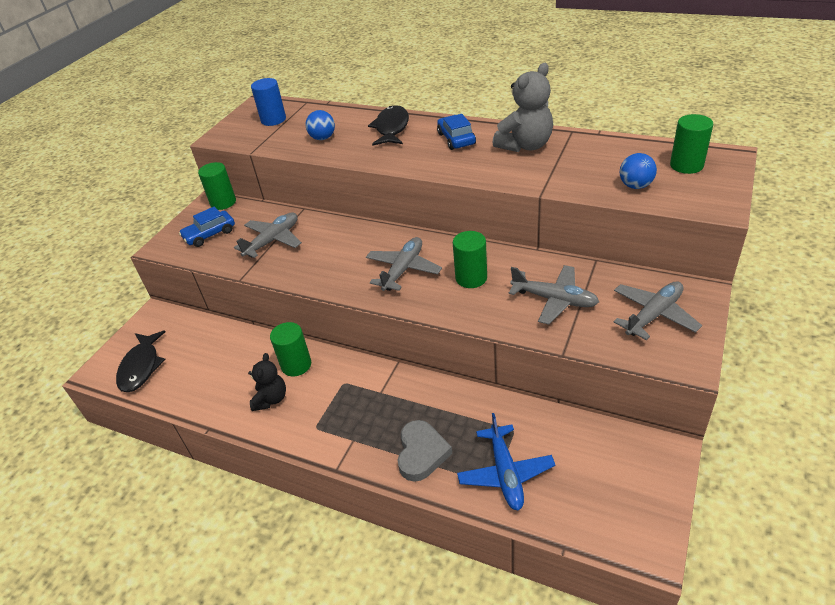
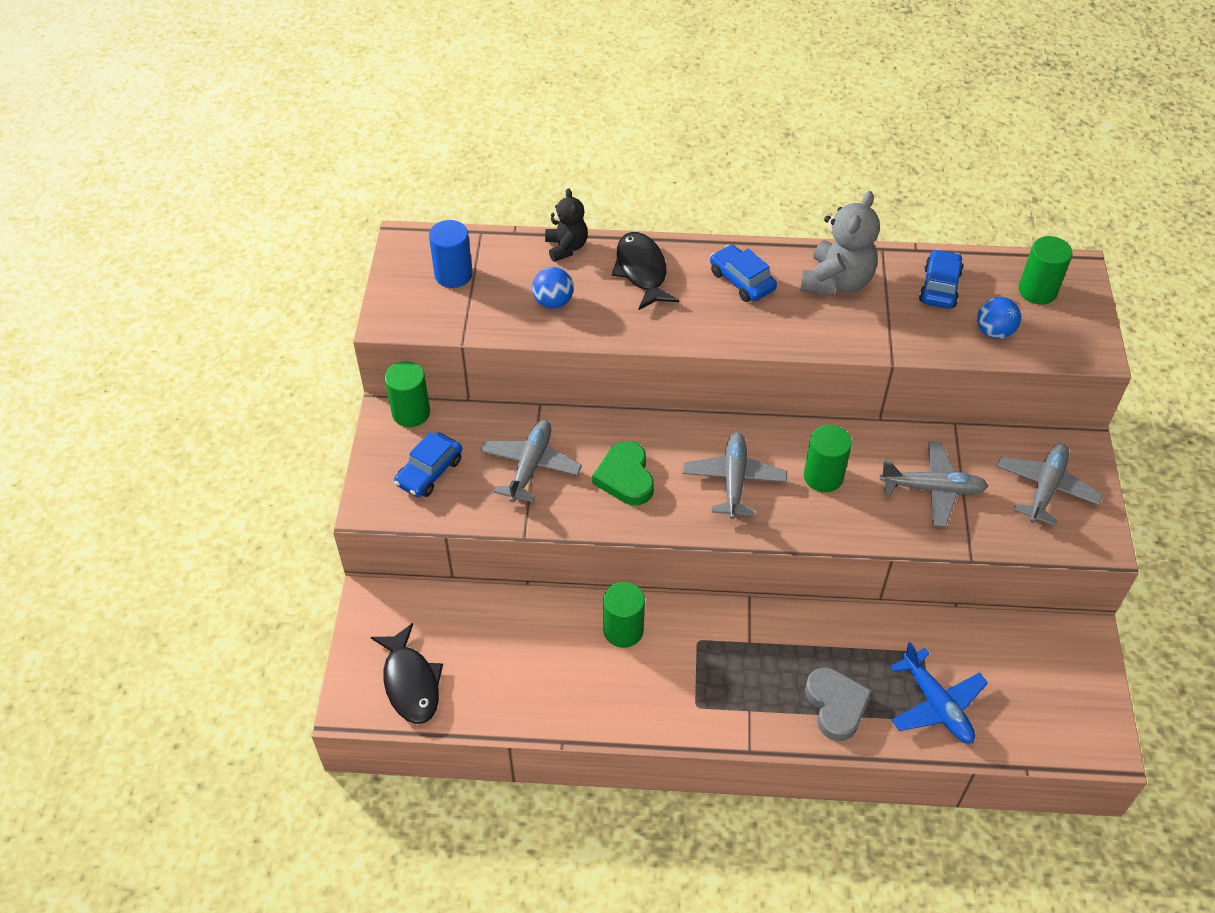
camera: 25 degrees left, 10 degrees up
(271, 399) = (619, 684): black teddy bear -> black teddy bear (566, 247)
(329, 256) = (625, 477): none -> green heart
(604, 155) = (939, 287): none -> blue car

